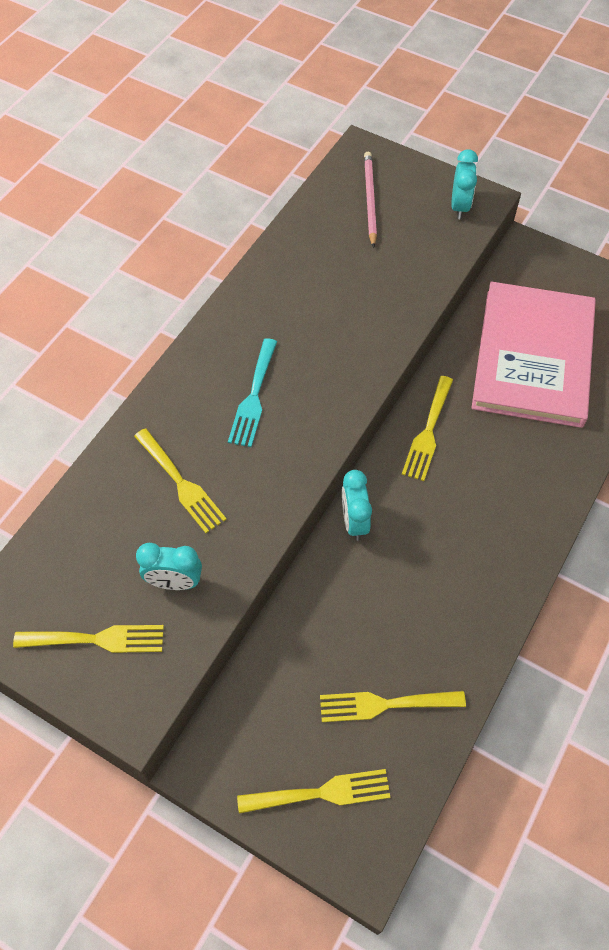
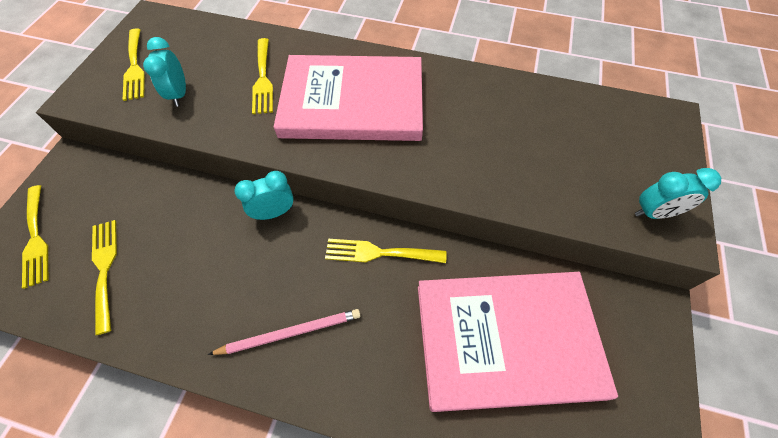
camera: 75 degrees right, 0 degrees up
(181, 483) = (263, 79): yellow fork -> yellow fork turned 45 degrees counterclockwise
(254, 397) = (352, 102): turquoise fork -> pink book
(370, 200) = (611, 135): pink pencil -> pink pencil (290, 333)

